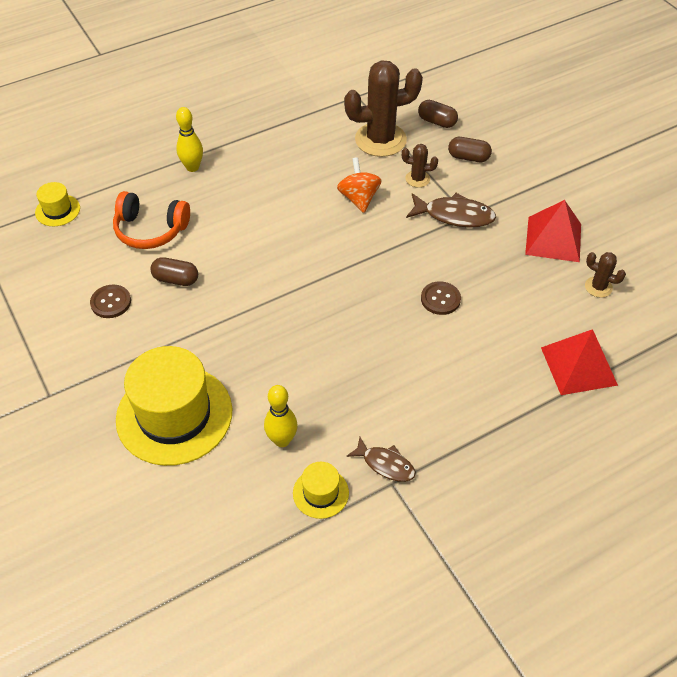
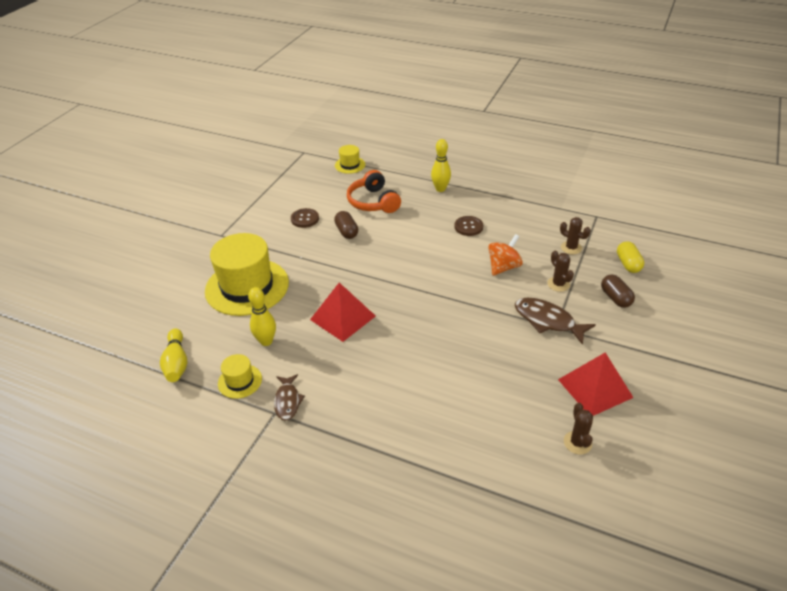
camera: 55 degrees right, 10 degrees down
(238, 541) = (176, 363): none -> yellow bowling pin
(380, 140) = (571, 248): brown cactus -> brown cactus, size x0.46
(437, 122) = (628, 264): brown capsule -> yellow capsule
(440, 299) = (459, 354): brown button -> brown button (468, 227)
(454, 215) = (547, 321): brown fish -> brown fish turned 150 degrees clockwise
(578, 366) = (479, 470): red pyramid -> red pyramid (343, 317)

